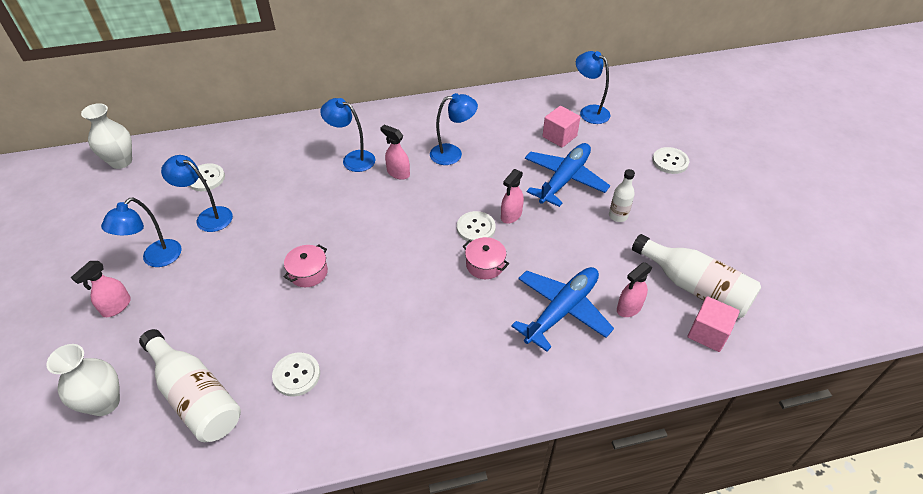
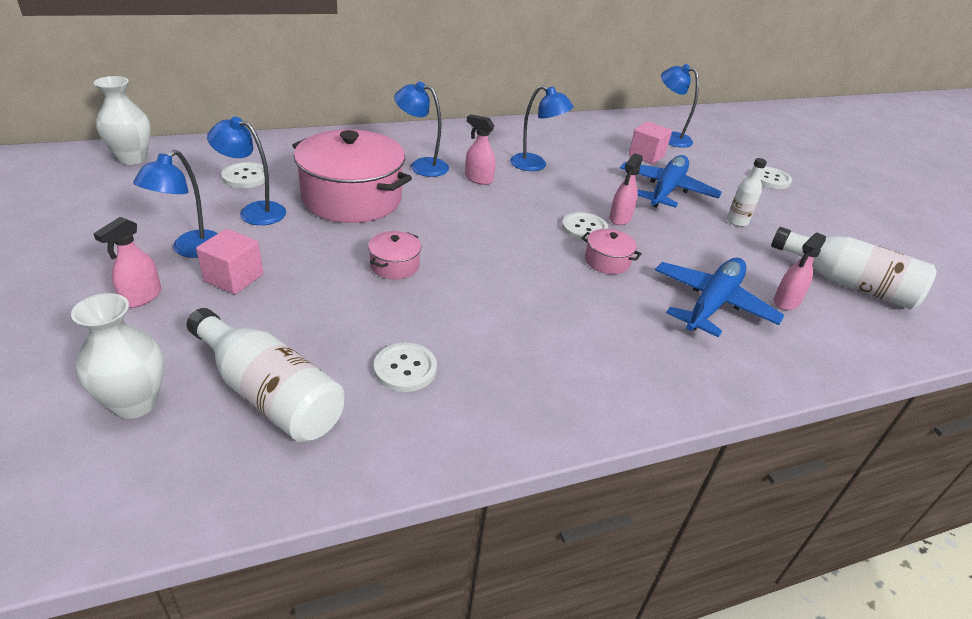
camera: 10 degrees left, 10 degrees down
(287, 199) = (352, 198): none -> pink pot
(453, 153) = (535, 165): blue lamp -> blue lamp turned 45 degrees clockwise
(708, 333) = (883, 325): pink cube -> pink cube (234, 278)

